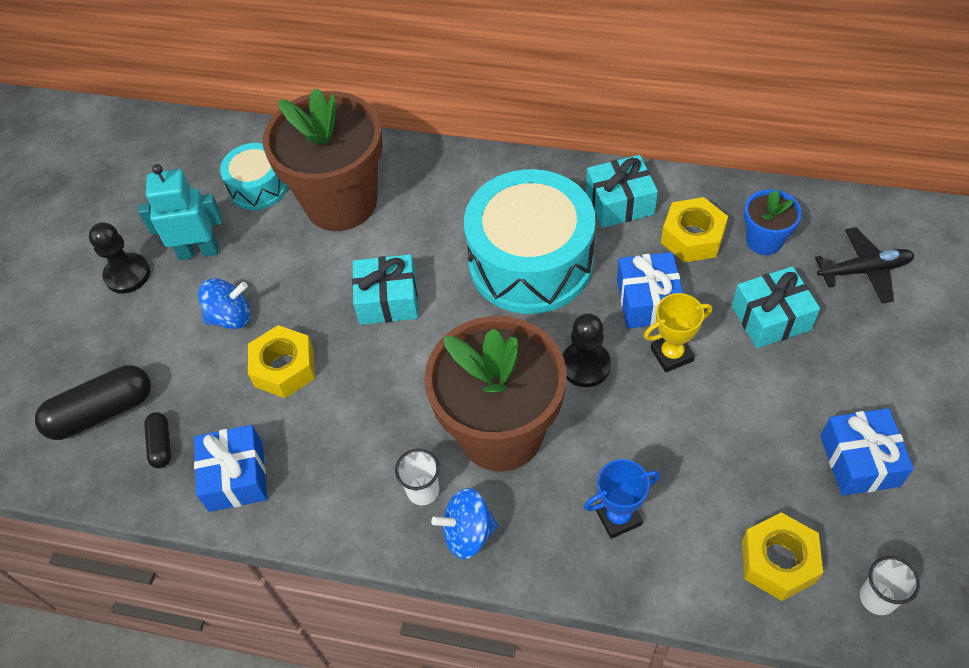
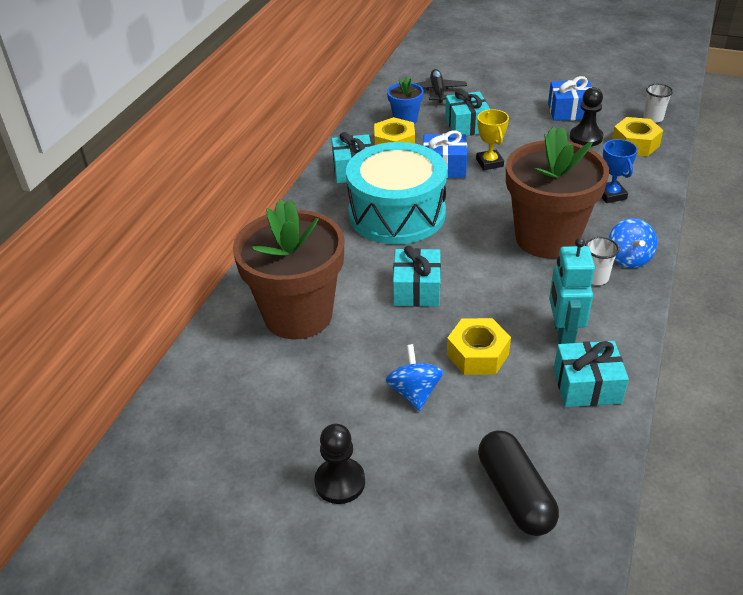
camera: 85 degrees left, 15 degrees down
(161, 445) = (554, 441): black capsule -> none
(198, 251) = (325, 420): turquoise robot -> turquoise robot (563, 334)
(236, 477) = (587, 386): blue gift -> turquoise gift
(258, 187) = (255, 373): turquoise drum -> none
(585, 365) = (494, 197): black pawn -> black pawn (586, 137)

